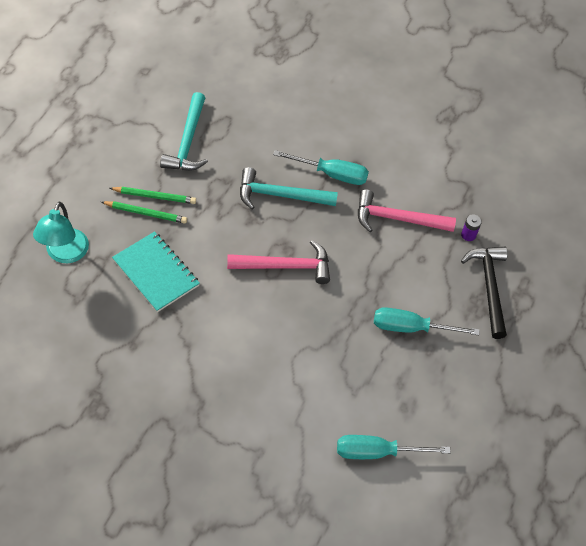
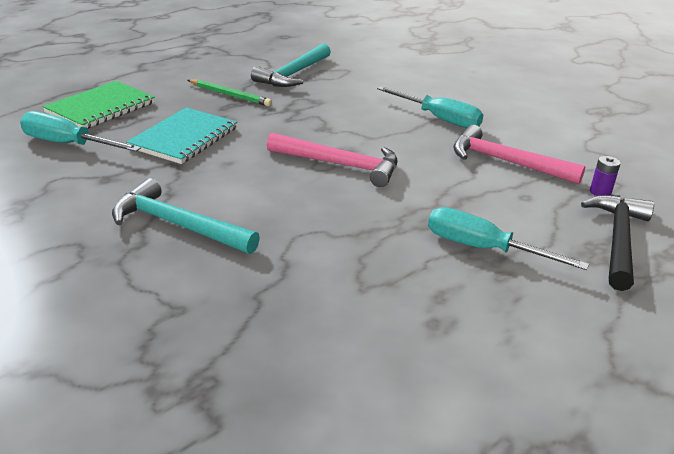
camera: 25 degrees right, 25 degrees down
(64, 254) = (101, 107): turquoise lamp -> green notebook
(146, 213) = (211, 102): green pencil -> none
(156, 273) = (184, 138): turquoise notebook -> turquoise notebook turned 45 degrees clockwise
(280, 195) = (369, 120): turquoise hammer -> turquoise hammer (177, 225)
(377, 452) = (361, 361): turquoise screwdriver -> turquoise screwdriver (68, 144)

